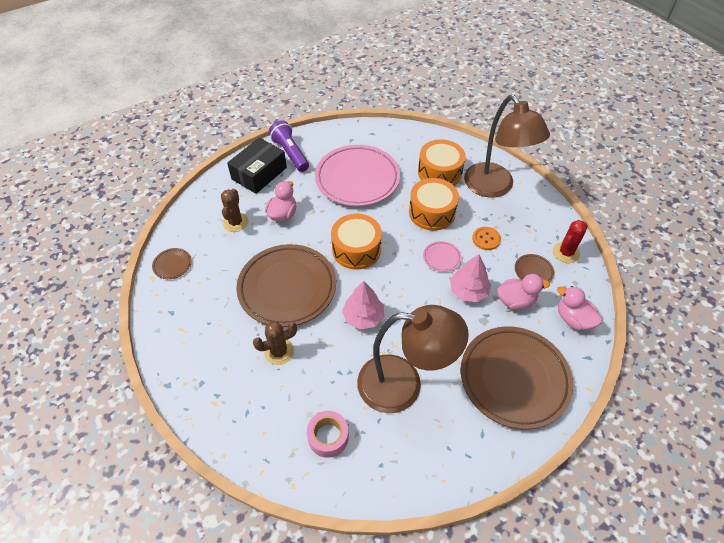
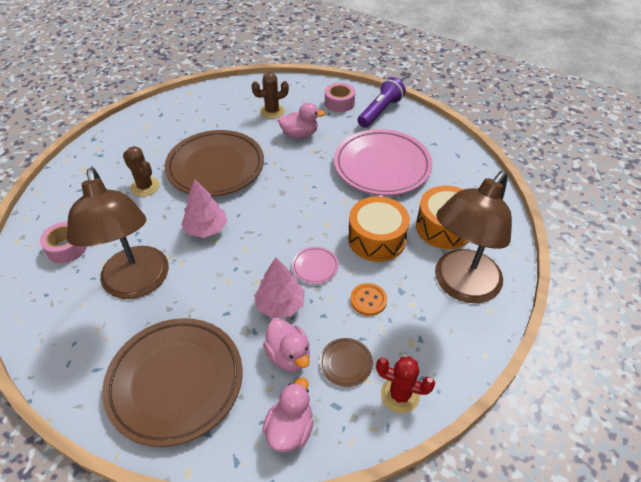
camera: 65 degrees right, 5 degrees down
(172, 265) = (207, 97): brown plate -> none
(259, 173) = (339, 103): black box -> pink tape
(356, 249) = (287, 196): orange drum -> none

